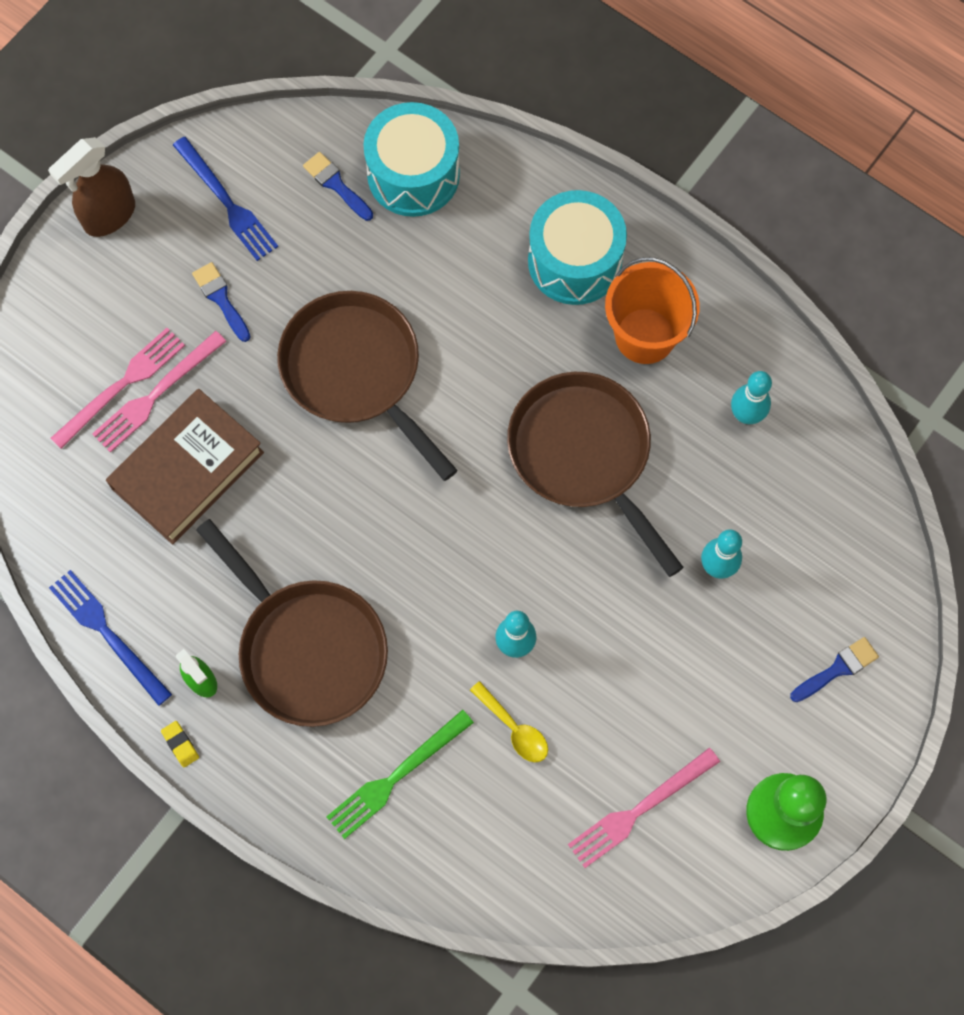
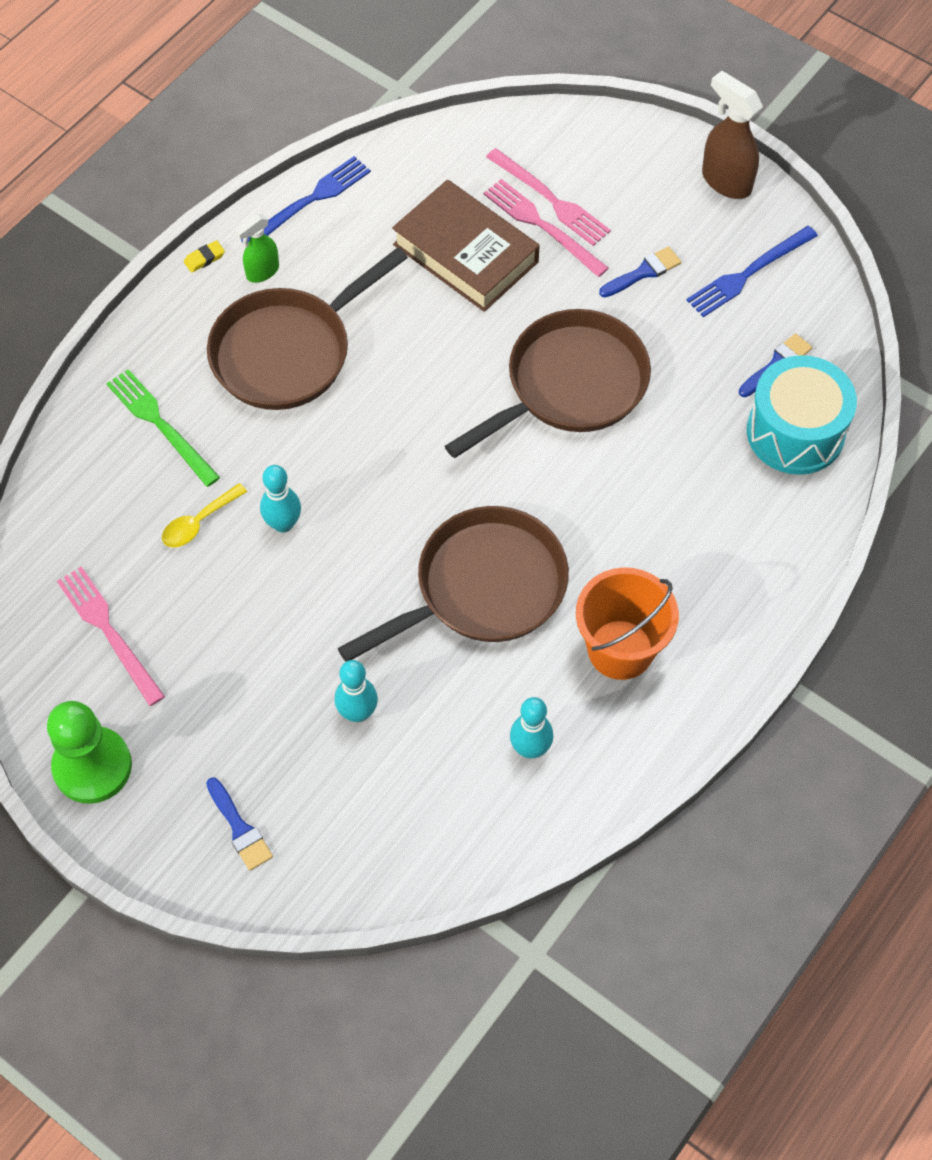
camera: 90 degrees right, 10 degrees down
(574, 261) = (705, 582): turquoise drum -> none

